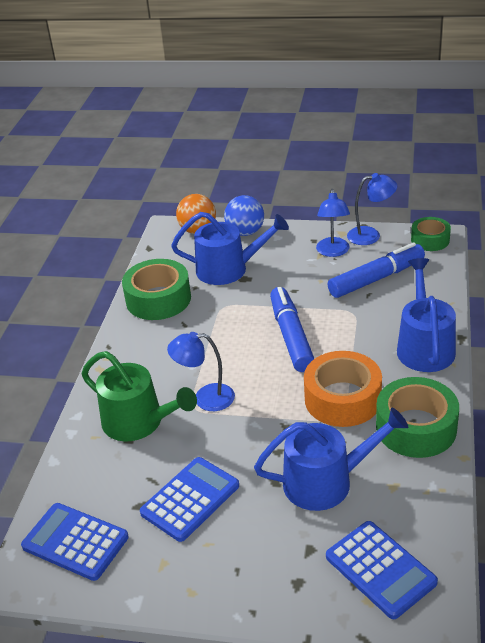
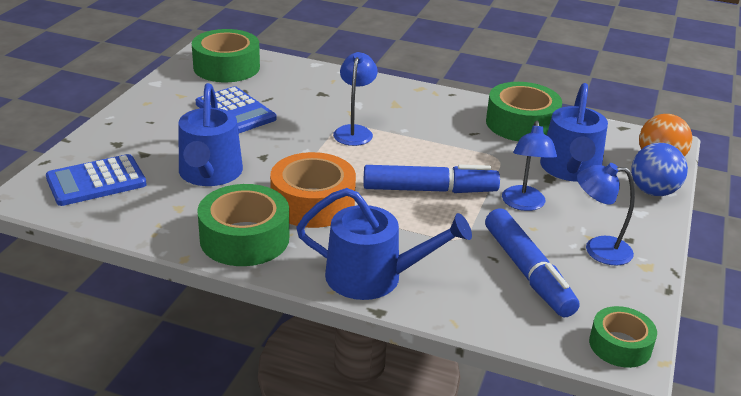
camera: 95 degrees right, 5 degrees down
(75, 542) = (226, 67): blue calculator -> green tape
(138, 422) = (340, 99): green watering can -> none
(370, 235) = (638, 290): blue lamp -> blue lamp (524, 204)

